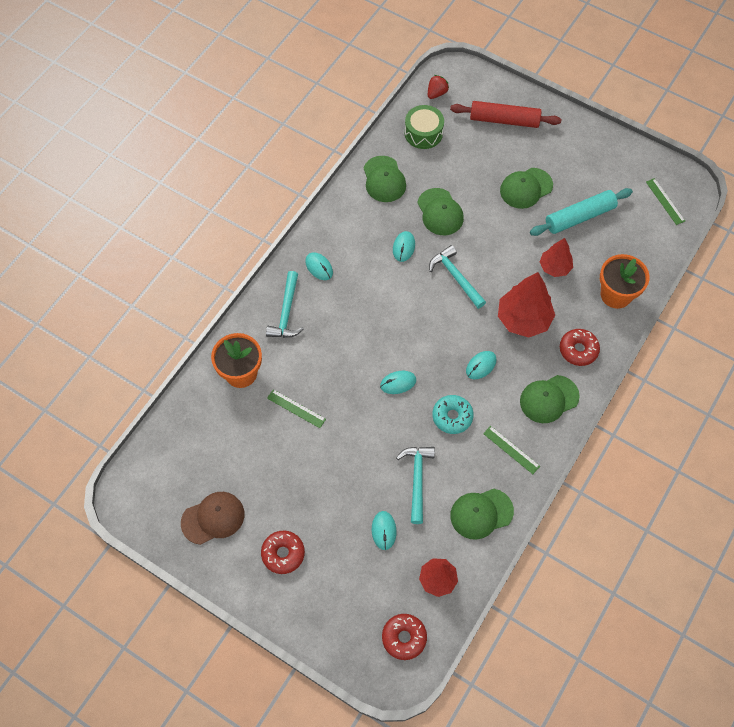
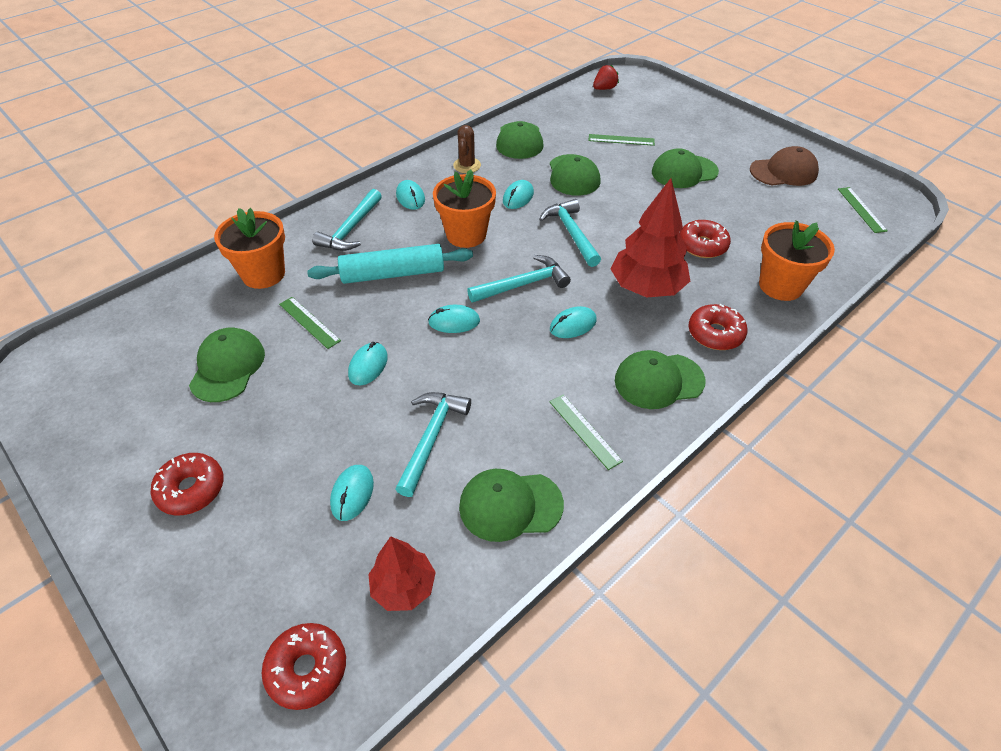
camera: 15 degrees right, 15 degrees down
(213, 518) = (126, 421): brown cap -> brown cap (783, 172)
(258, 460) = (227, 367): none -> green cap
(351, 220) = (467, 165): none -> brown cactus
(353, 435) = (368, 366): none -> turquoise mouse
(377, 297) = (466, 235): none -> orange flower pot
(423, 133) = (578, 114): green drum -> none
(435, 337) = (523, 284): none -> turquoise hammer
(452, 417) = (512, 373): turquoise donut -> none
(467, 160) = (621, 140): none -> green ruler
(504, 120) = (674, 117): red rolling pin -> none
(554, 267) = (702, 245): red tree -> red donut
(579, 217) = (746, 206): turquoise rolling pin -> turquoise rolling pin (393, 274)

